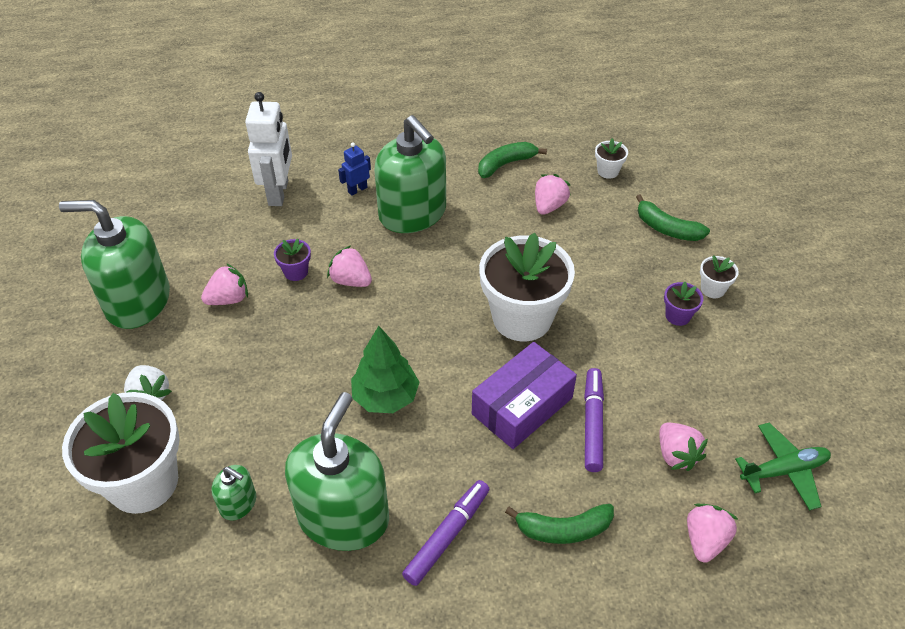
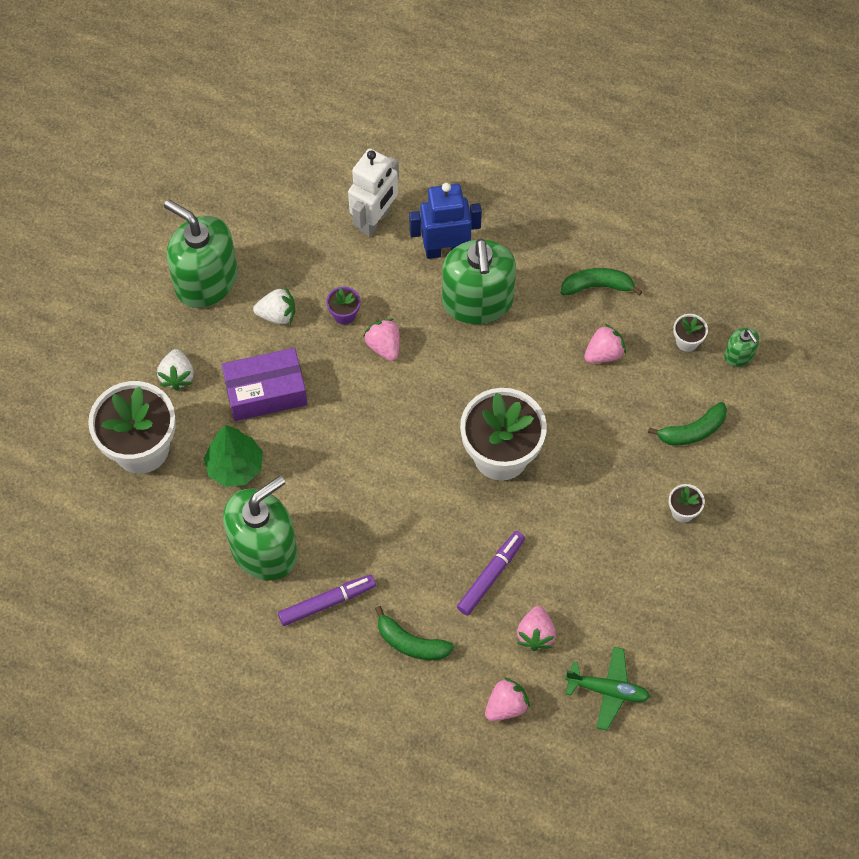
camera: 30 degrees right, 15 degrees up
(229, 299) = (277, 315): pink strawberry -> white strawberry
(238, 503) = (198, 500): green soap dispenser -> green soap dispenser (739, 355)
(357, 190) = (445, 250): blue robot -> blue robot, size x2.01
(385, 397) = (349, 469): green tree -> green tree (235, 467)
(522, 406) = (447, 532): purple box -> purple box (266, 392)
(667, 228) = (692, 431): green banana -> green banana turned 90 degrees counterclockwise
(678, 316) = (632, 520): purple flower pot -> none

